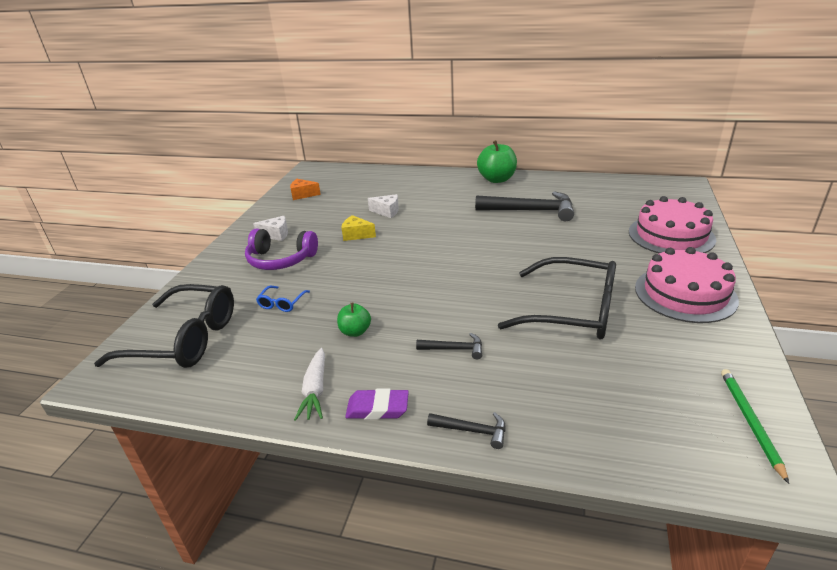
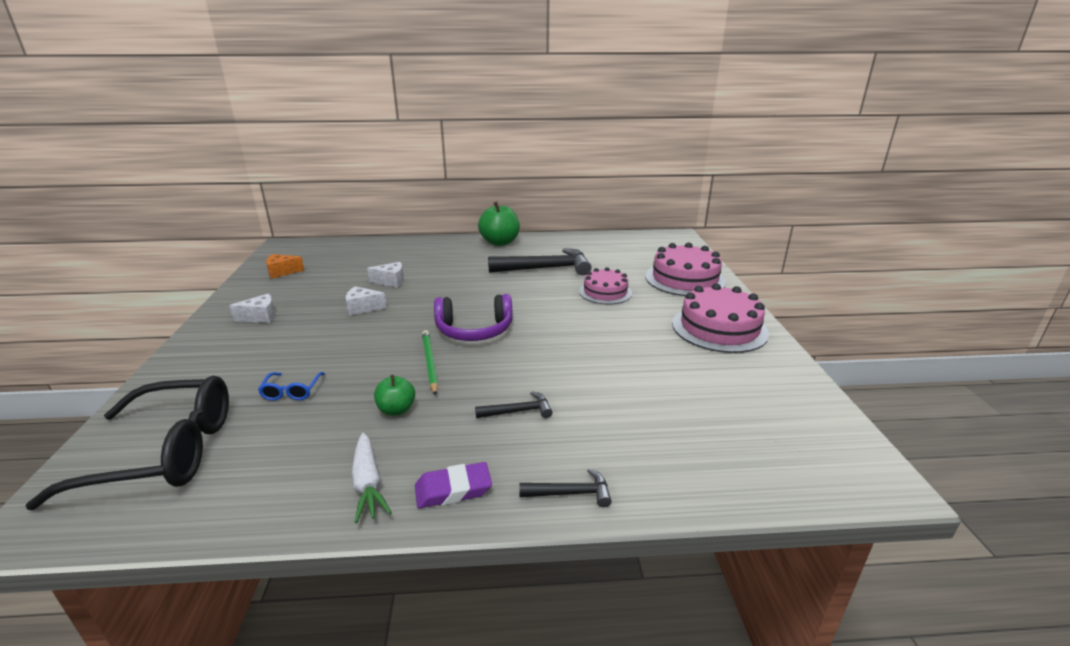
camera: 20 degrees left, 5 degrees down
(280, 260) = (275, 343): purple headphones -> purple headphones (474, 330)
(356, 235) = (363, 308): yellow cheese -> white cheese
(571, 311) = (623, 357): black glasses -> none
(580, 242) = (605, 292): none -> pink cake
(750, 422) = (825, 433): green pencil -> green pencil (429, 363)

